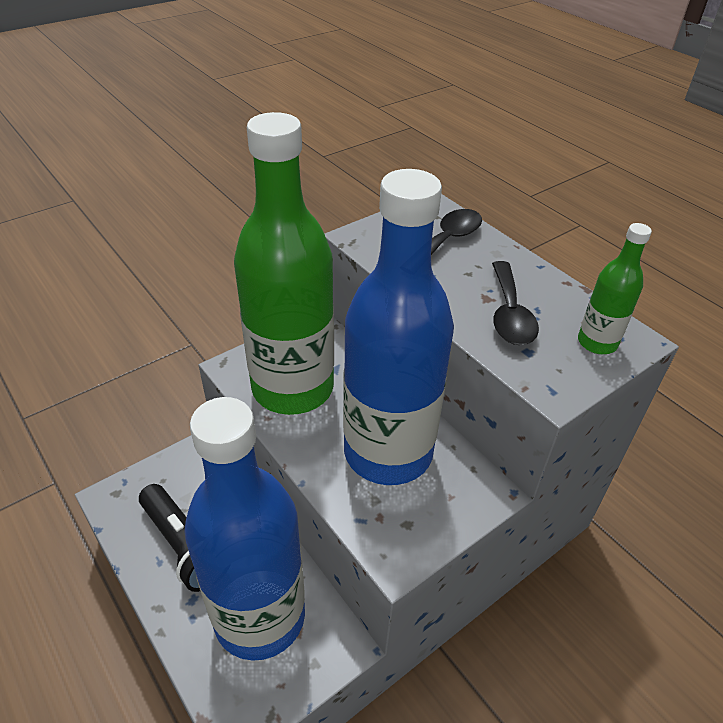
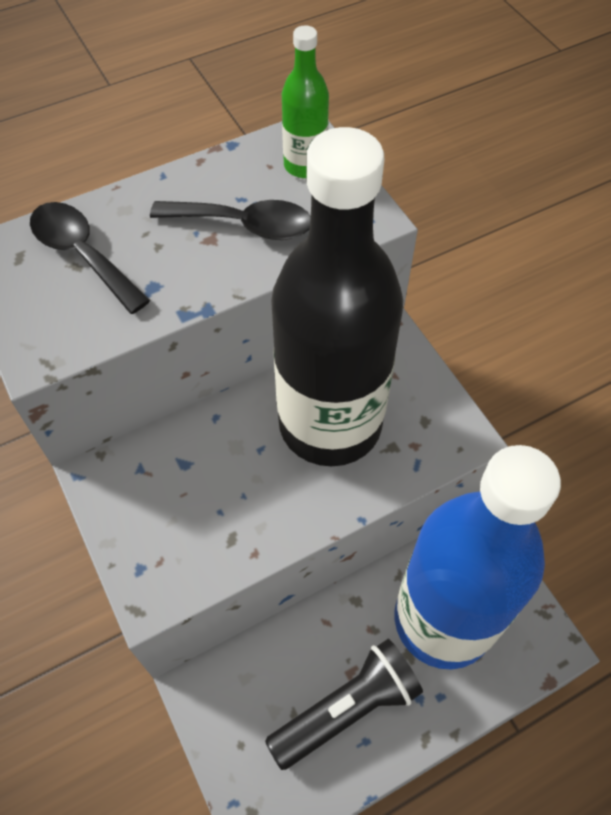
camera: 80 degrees left, 15 degrees up
(292, 388) = (208, 518): green bottle -> none
(388, 452) = (330, 424): blue bottle -> black bottle

